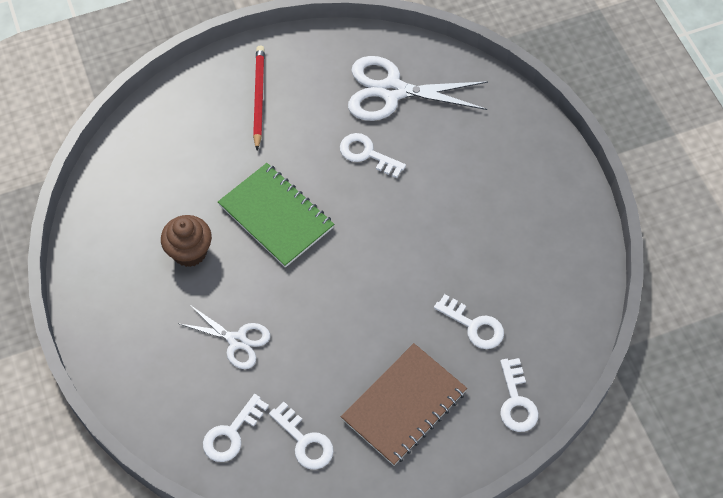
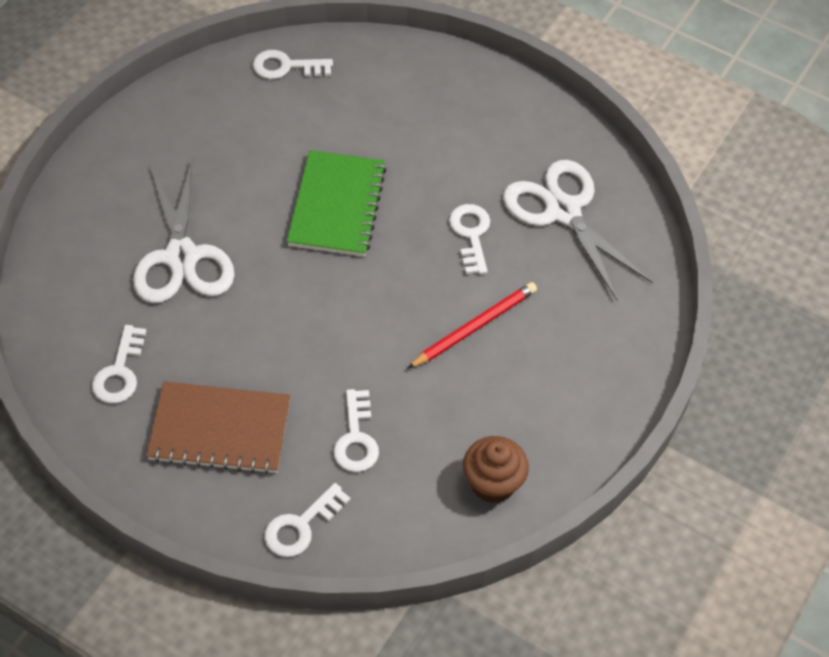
camera: 50 degrees right, 5 degrees down
(189, 252) = (243, 165): brown cupcake -> brown cupcake (492, 483)
(231, 434) = (84, 311): white key -> white key (286, 67)
(237, 341) = (181, 257): white scissors -> white scissors, size x1.70
(258, 97) = (453, 114): red pencil -> red pencil (474, 327)

